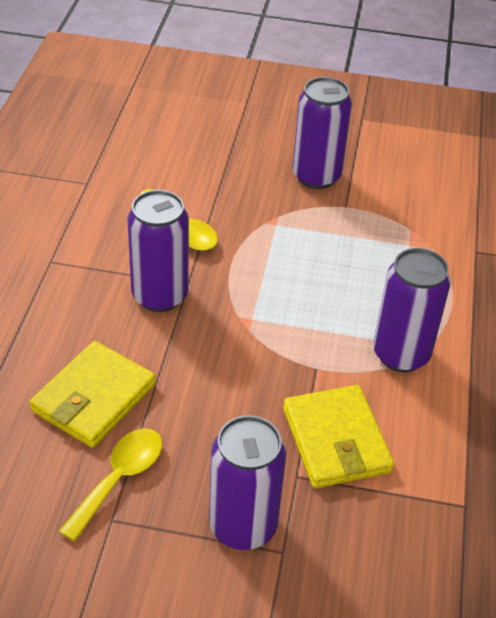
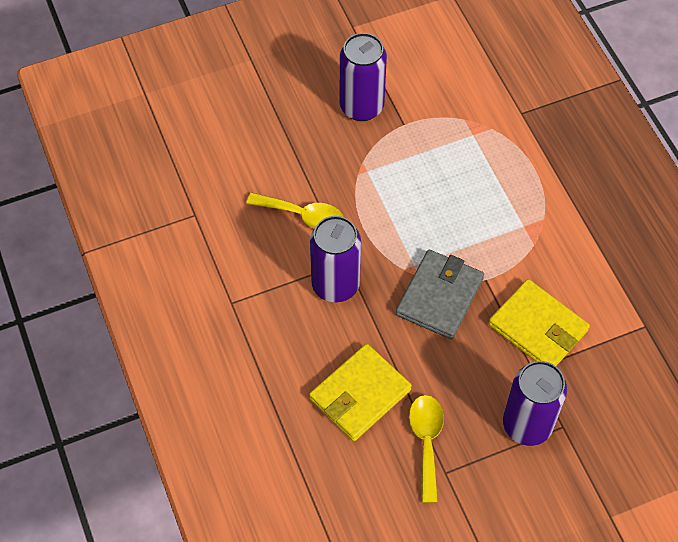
camera: 30 degrees left, 15 degrees up
(94, 398) = (360, 394): yellow wallet -> yellow wallet turned 45 degrees clockwise
(254, 358) = (439, 296): none -> grey wallet
(401, 354) = (531, 234): purple can -> none

